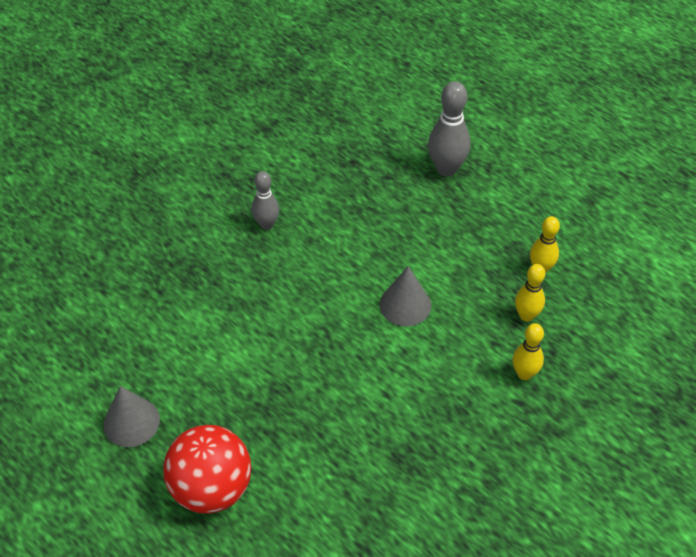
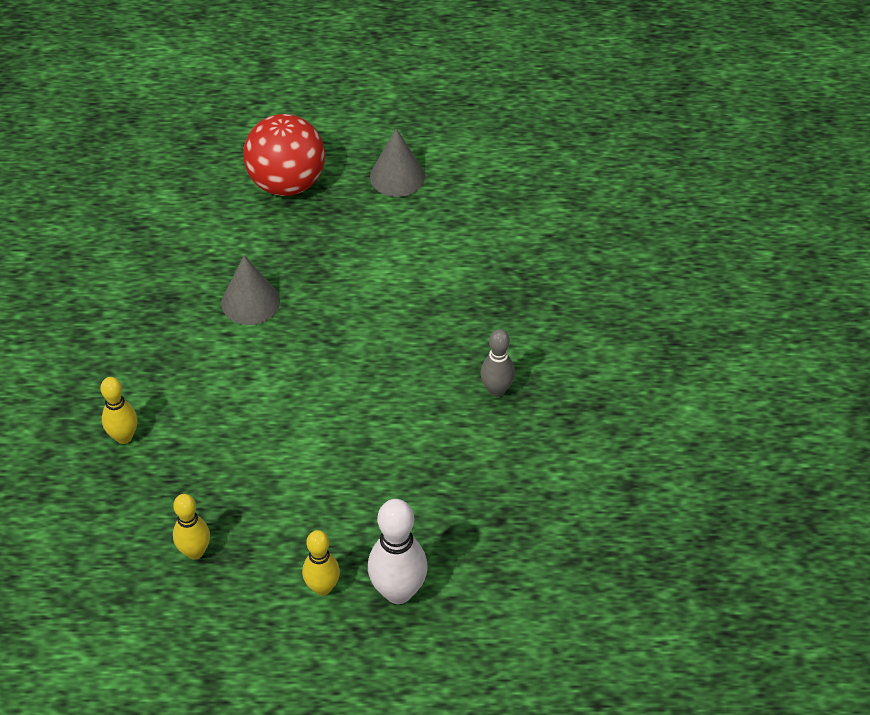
camera: 135 degrees right, 0 degrees up
(405, 305) = (288, 416): grey cone -> grey cone (250, 302)
(446, 169) = (398, 591): grey bowling pin -> white bowling pin
(526, 315) = (168, 492): yellow bowling pin -> yellow bowling pin (322, 587)

